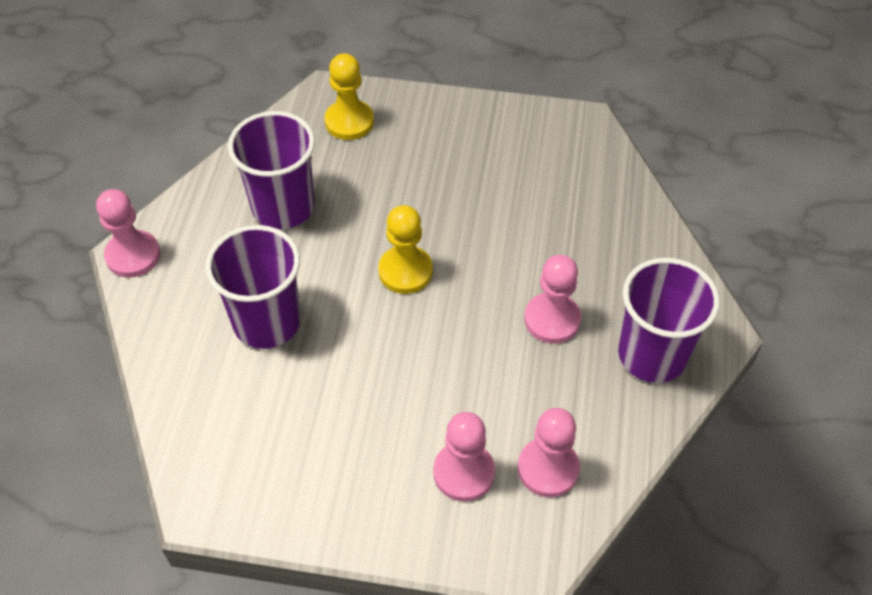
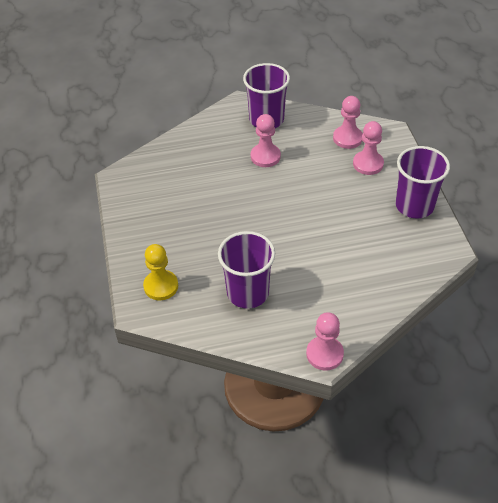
camera: 110 degrees left, 5 degrees down
(267, 322) = (332, 267): purple cup -> purple cup (414, 205)
(405, 271) = (266, 220): yellow pawn -> none

